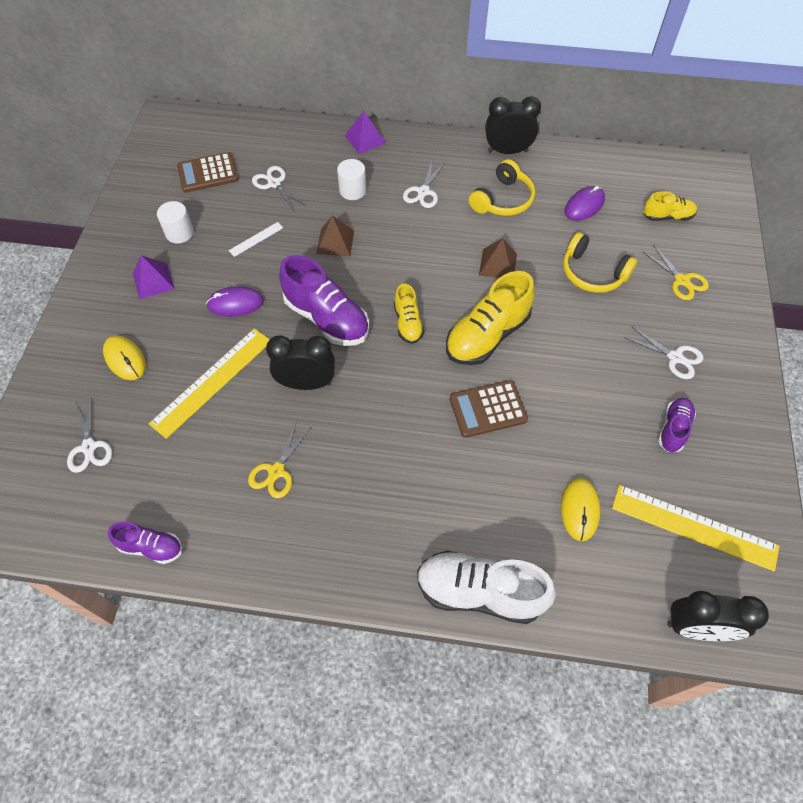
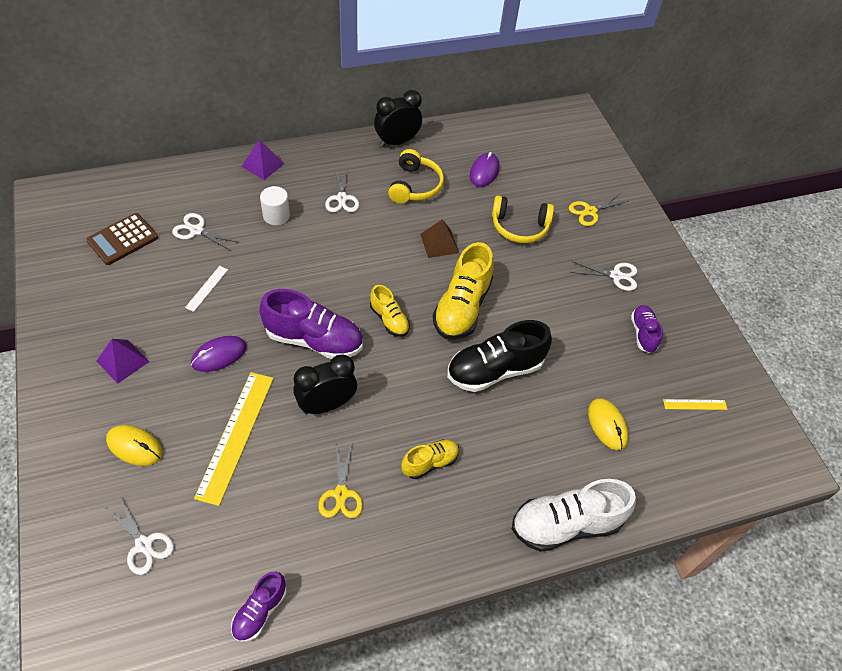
camera: 30 degrees left, 5 degrees down
(151, 547) = (260, 611): purple shoe -> purple shoe turned 135 degrees clockwise
(179, 233) = (125, 306): white cylinder -> none
(335, 242) = (285, 268): brown pyramid -> none
(488, 409) = (494, 370): brown calculator -> black shoe
(667, 216) = (553, 162): yellow shoe -> yellow shoe (430, 463)
(682, 280) = (590, 211): yellow scissors -> yellow scissors turned 120 degrees clockwise
(694, 526) = (695, 404): yellow ruler -> yellow ruler, size x0.46
(696, 627) = (734, 481): black clock -> none

